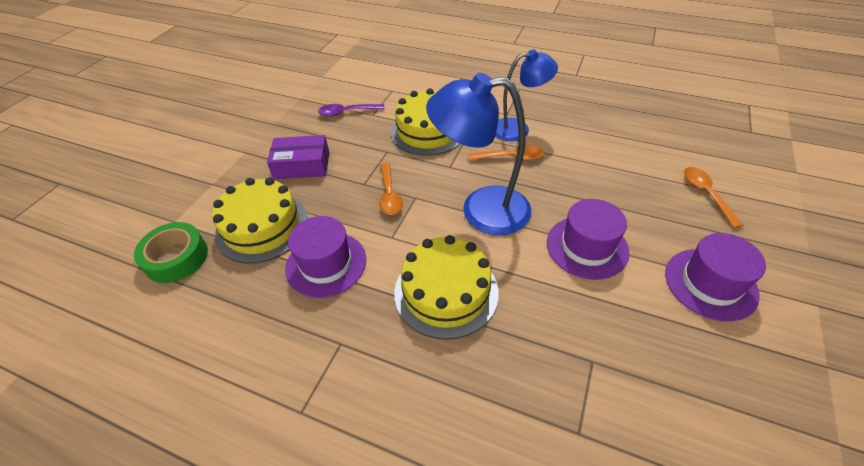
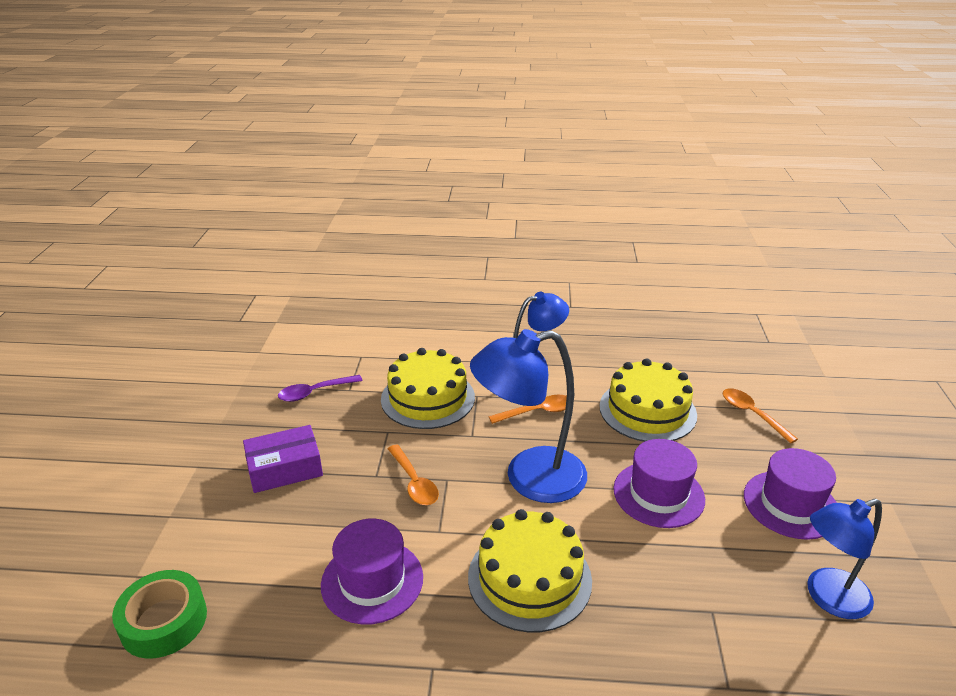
camera: 20 degrees left, 15 degrees down
(262, 227) = (267, 555): yellow cake -> yellow cake (647, 410)
(712, 379) = (828, 598): none -> blue lamp

